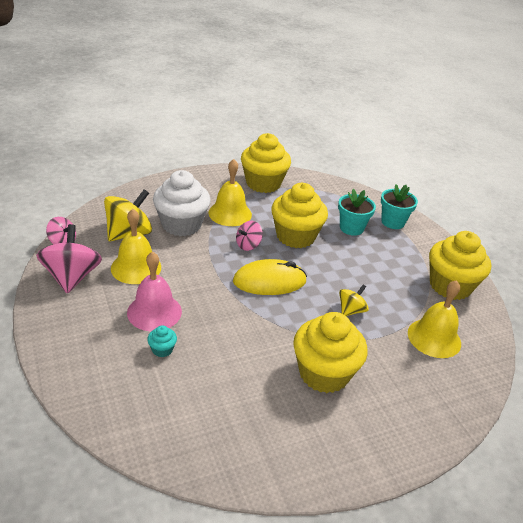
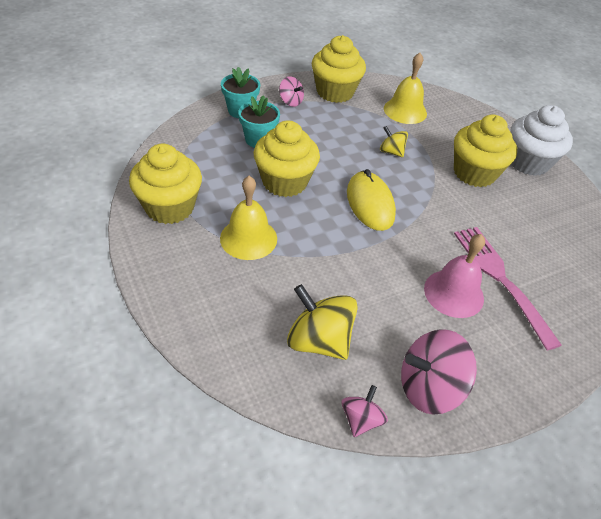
camera: 95 degrees left, 10 degrees up
(136, 267) = (387, 321): yellow bell -> none
(162, 349) = (501, 280): turquoise cupcake -> pink fork
(181, 225) = (285, 285): white cupcake -> white cupcake (528, 162)
(248, 245) = (312, 220): pink spinning top -> pink spinning top (290, 101)

